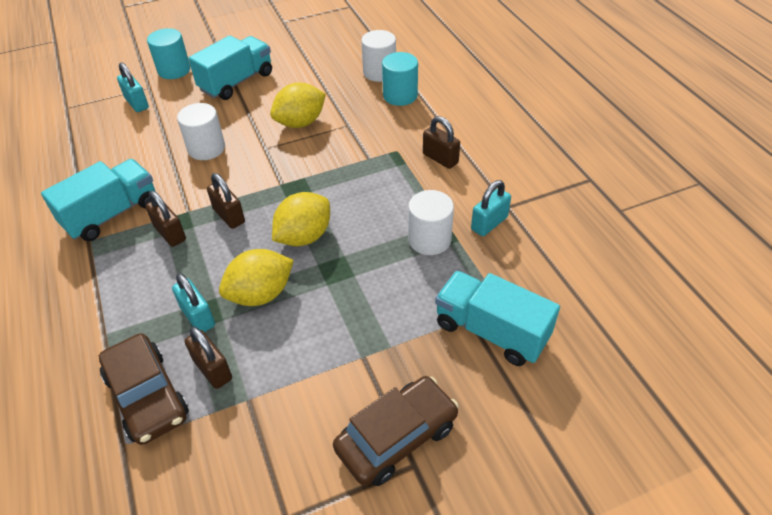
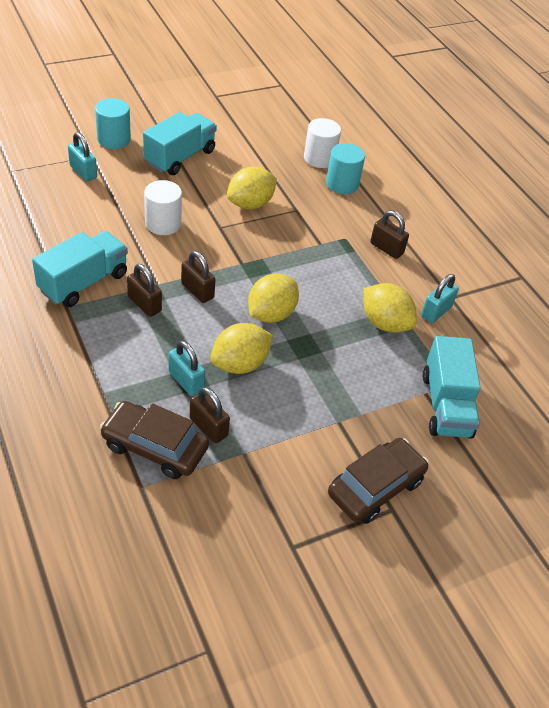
camera: 10 degrees left, 0 degrees up
(147, 396) = (154, 447): brown car -> brown car turned 150 degrees clockwise
(429, 239) = (385, 323): white cylinder -> yellow lemon
(491, 331) = (446, 405): turquoise truck -> turquoise truck turned 120 degrees counterclockwise

